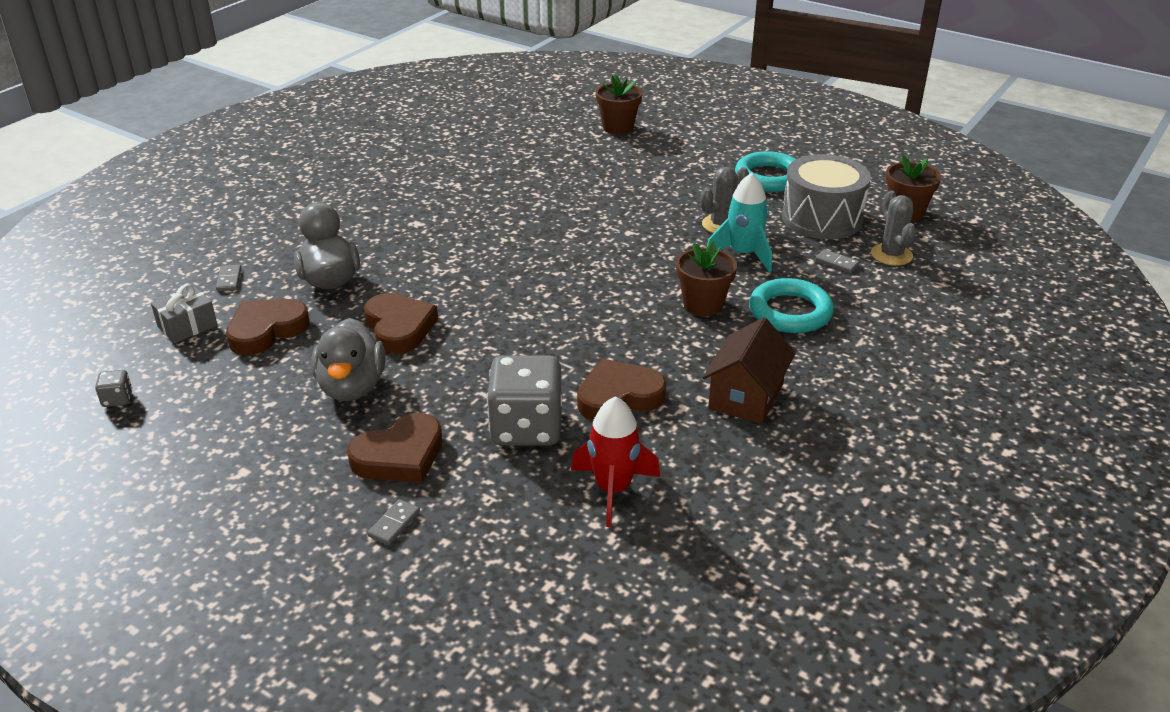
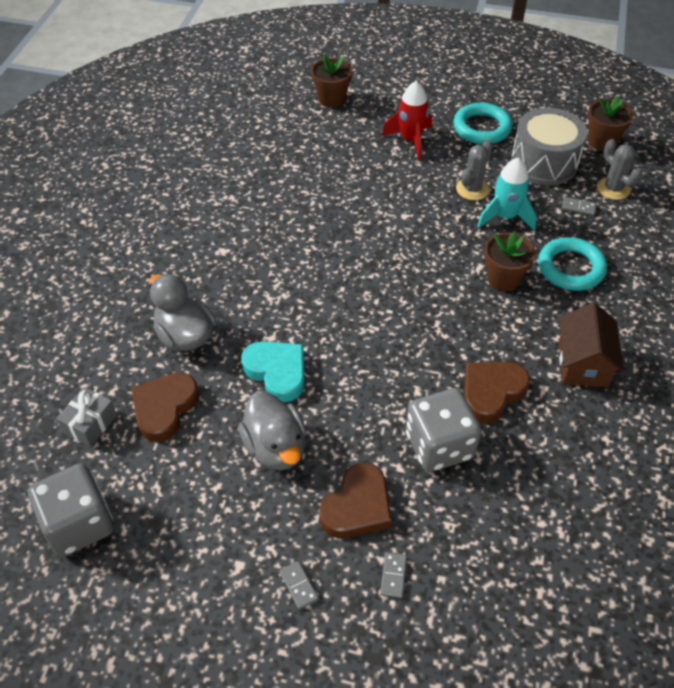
camera: 20 degrees left, 15 degrees up
(117, 399) = (79, 524): grey dice -> grey dice, size x2.42
(229, 280) = (94, 360): grey domino -> grey domino (298, 586)
(399, 328) = (277, 372): brown heart -> turquoise heart
(613, 489) = (537, 486): red rocket -> red rocket (411, 140)

